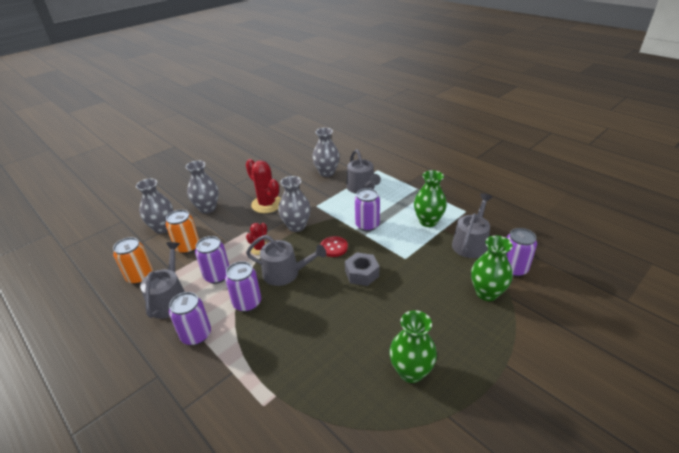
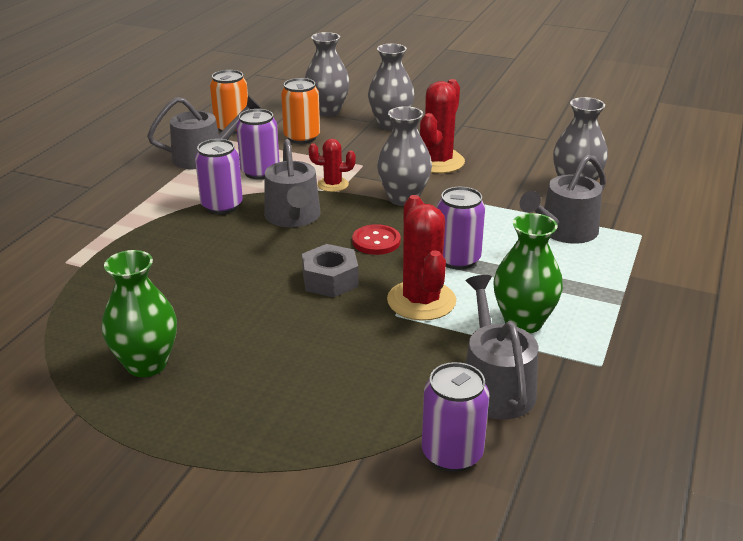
camera: 65 degrees right, 5 degrees down
(196, 335) = (155, 190): purple can -> none
(397, 246) = (421, 301): none -> red cactus
(471, 243) = (495, 385): grey watering can -> grey watering can turned 105 degrees counterclockwise
(486, 293) = (358, 423): green vase -> none

